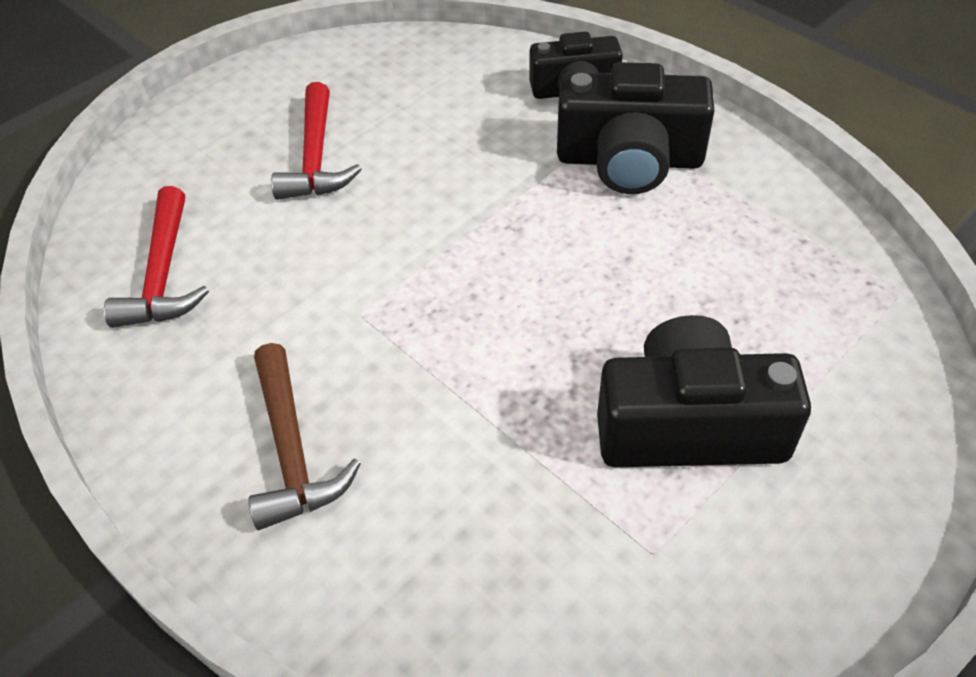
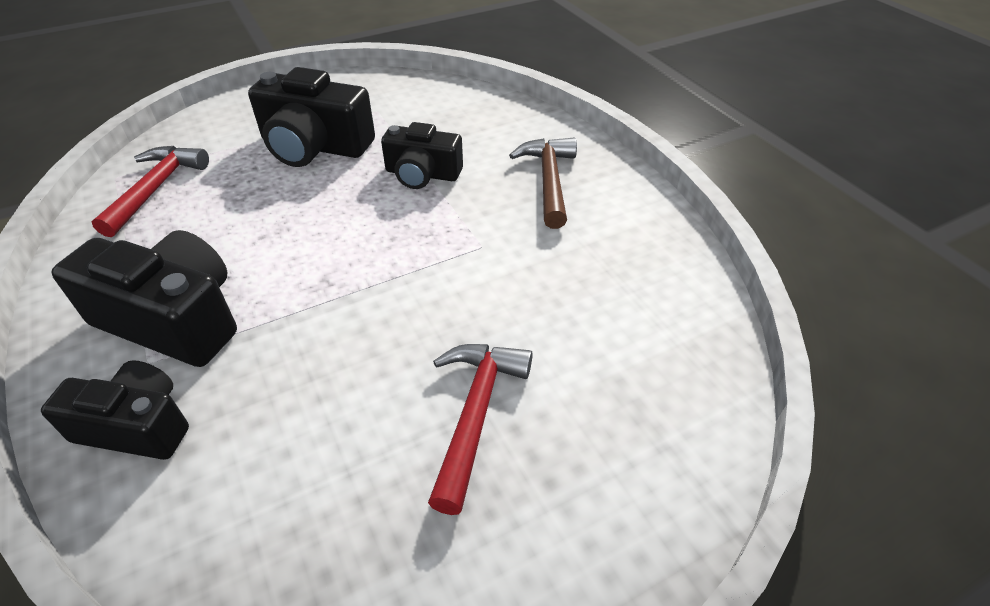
camera: 165 degrees left, 5 degrees down
(163, 275) = (644, 316): red hammer -> red hammer (156, 188)
(488, 411) = (422, 174): none -> black camera

